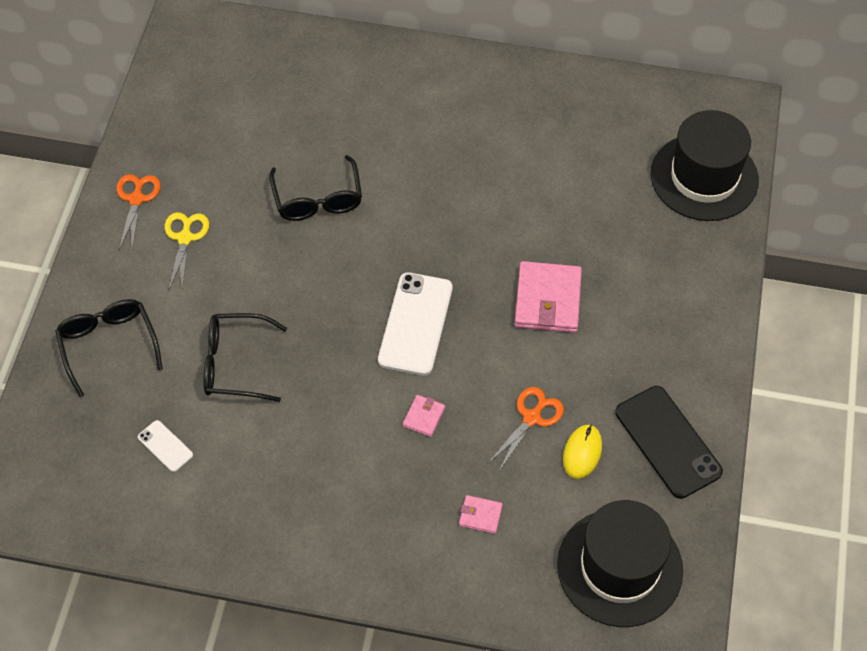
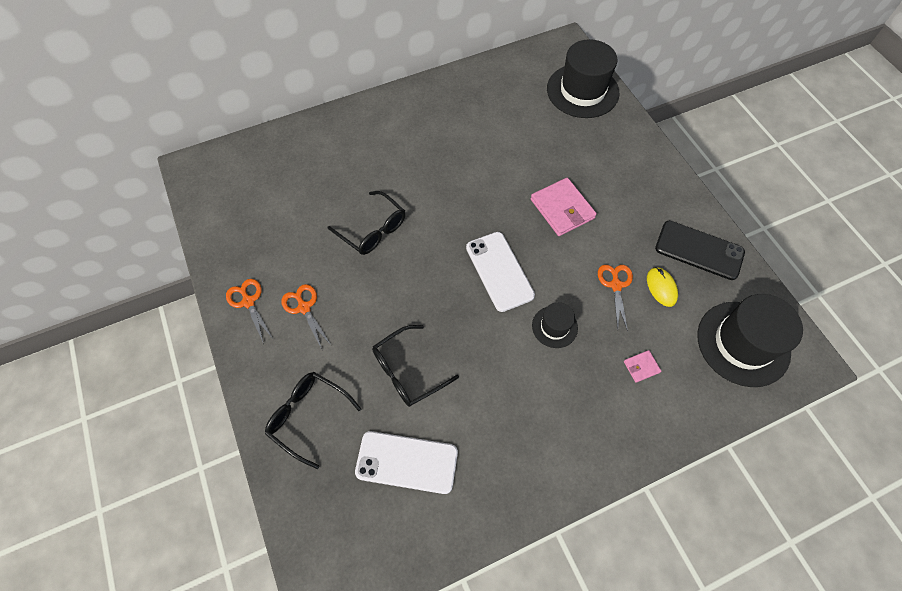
camera: 35 degrees left, 5 degrees up
(165, 446) = (407, 462): white phone -> white phone, size x2.05
(185, 238) = (304, 307): yellow scissors -> orange scissors
(424, 417) = (554, 327): pink wallet -> black hat

